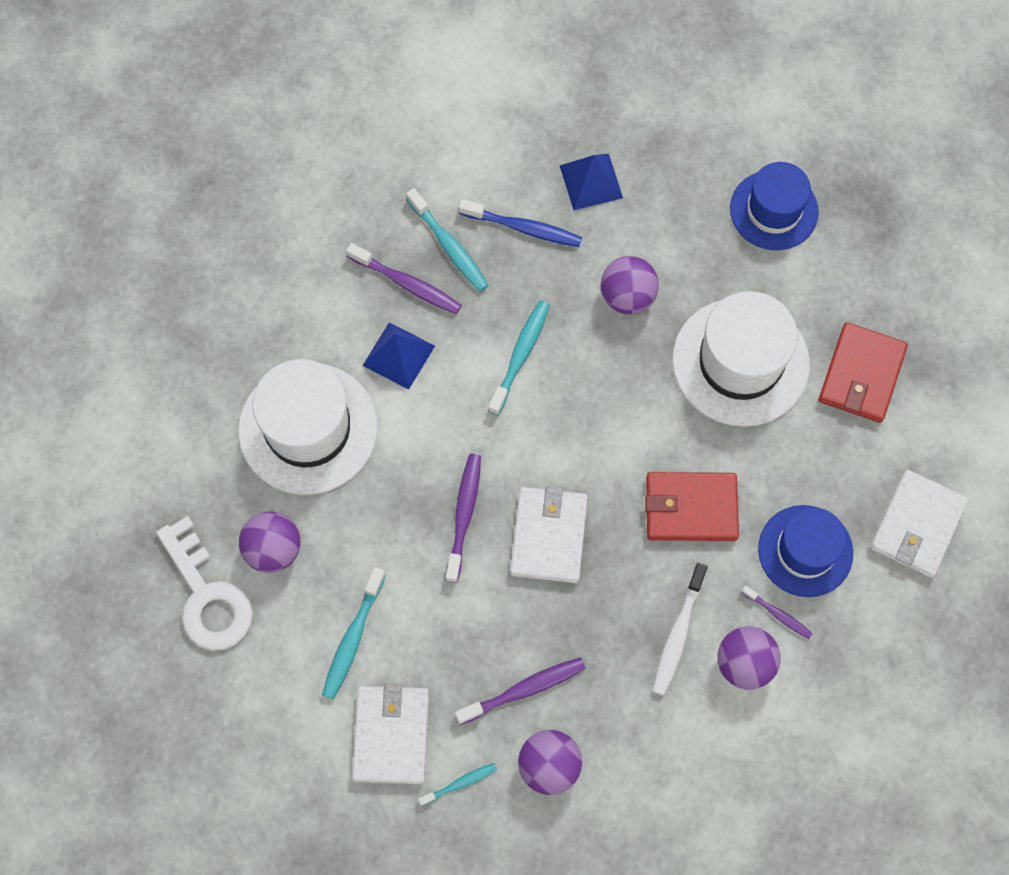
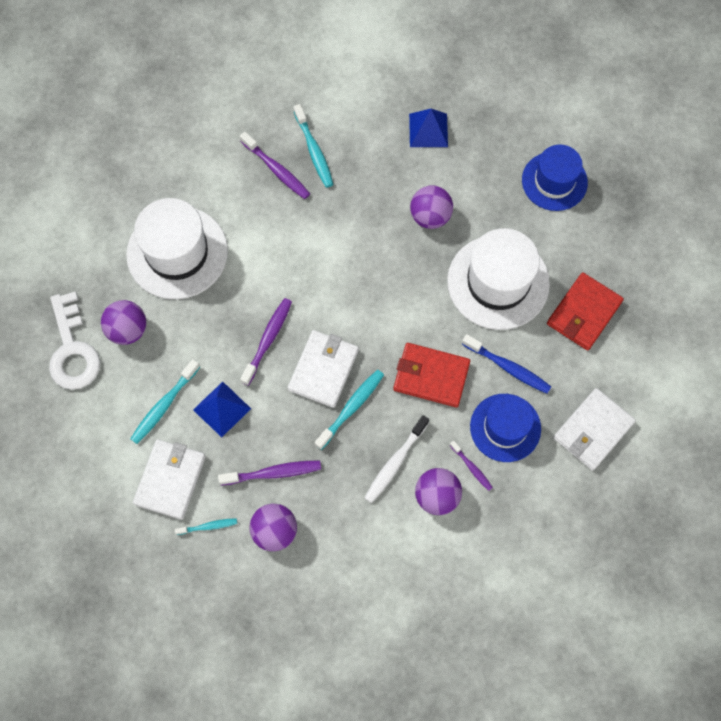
camera: 15 degrees right, 0 degrees up
(398, 355) = (255, 218): blue pyramid -> blue pyramid (222, 409)
(520, 355) = (341, 239): turquoise toothbrush -> turquoise toothbrush (351, 408)
(523, 228) = (370, 151): blue toothbrush -> blue toothbrush (508, 367)

